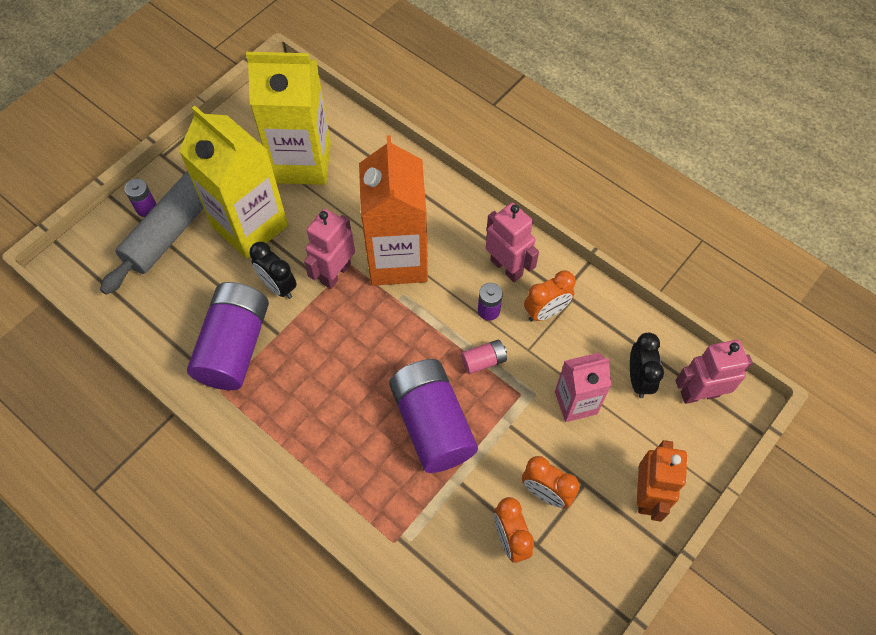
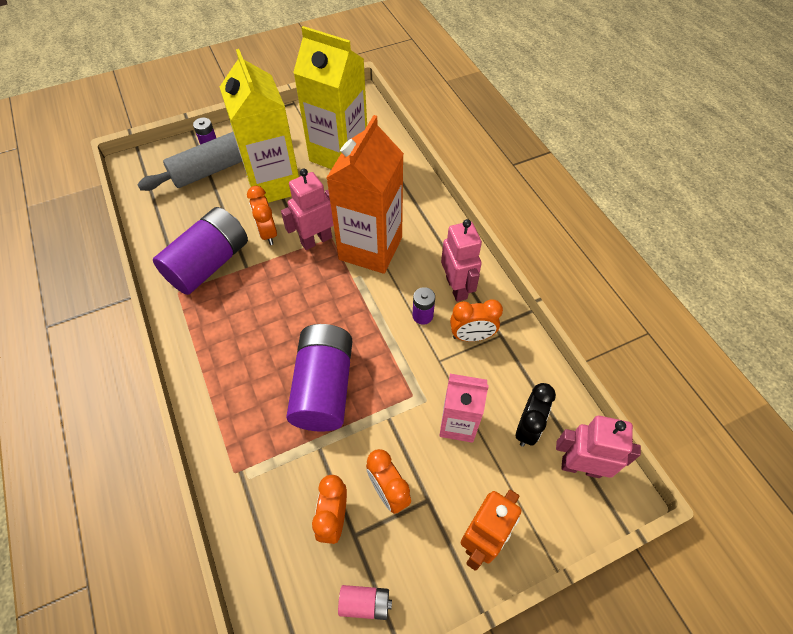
camera: 25 degrees right, 5 degrees down
(278, 286) = (268, 233): black clock -> orange clock
(483, 361) = (396, 354): pink battery -> pink battery (365, 603)

